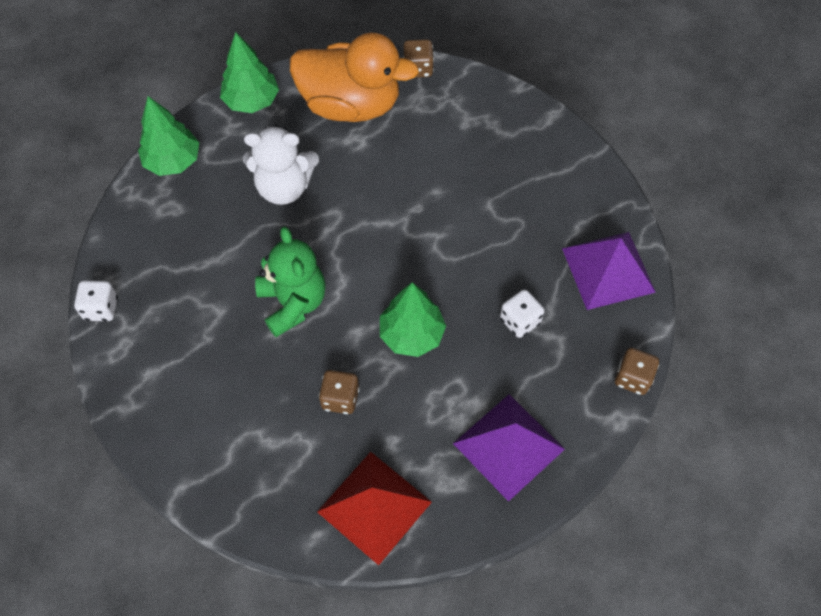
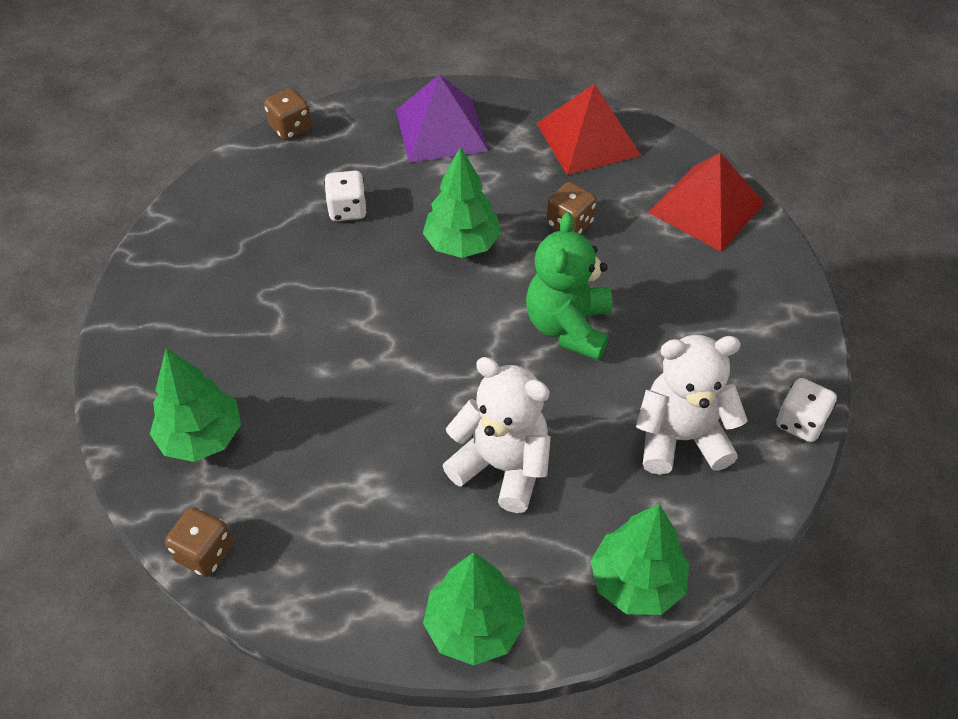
camera: 150 degrees left, 10 degrees down
(179, 258) = (680, 438): none -> white teddy bear
(234, 477) = (706, 207): none -> red pyramid
(351, 104) = (338, 543): orange duck -> none
(473, 120) = (201, 437): none -> green tree
(608, 270) = (221, 213): purple pyramid -> none

